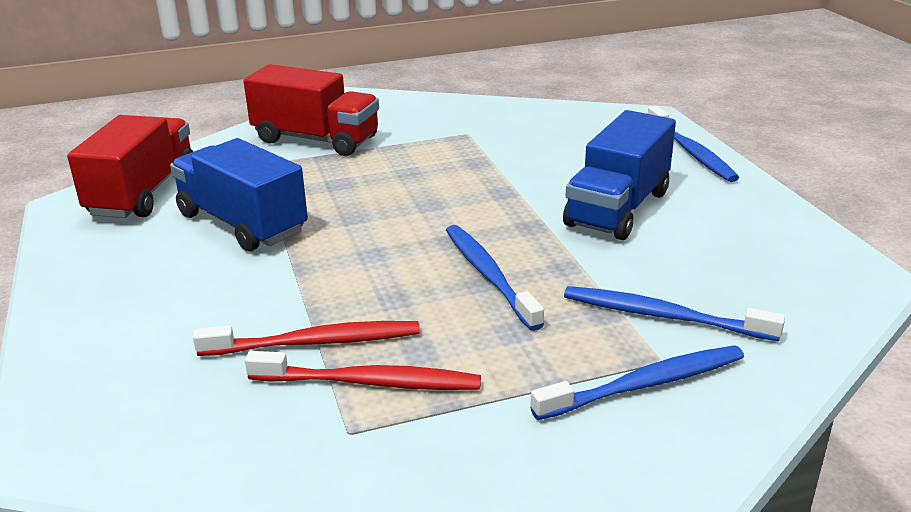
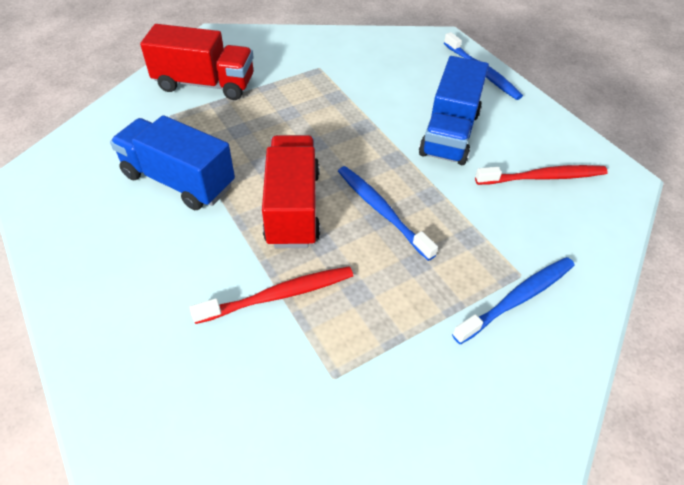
camera: 15 degrees left, 20 degrees up
(143, 193) = (85, 156): red truck -> red truck (293, 208)
(370, 382) = (333, 328): red toothbrush -> red toothbrush (544, 177)
(662, 316) = (510, 233): blue toothbrush -> none

